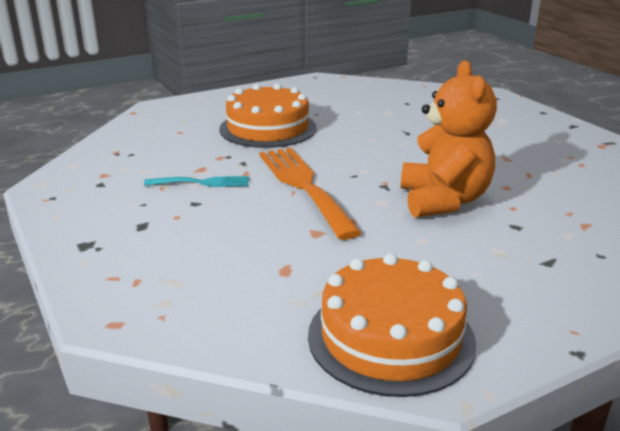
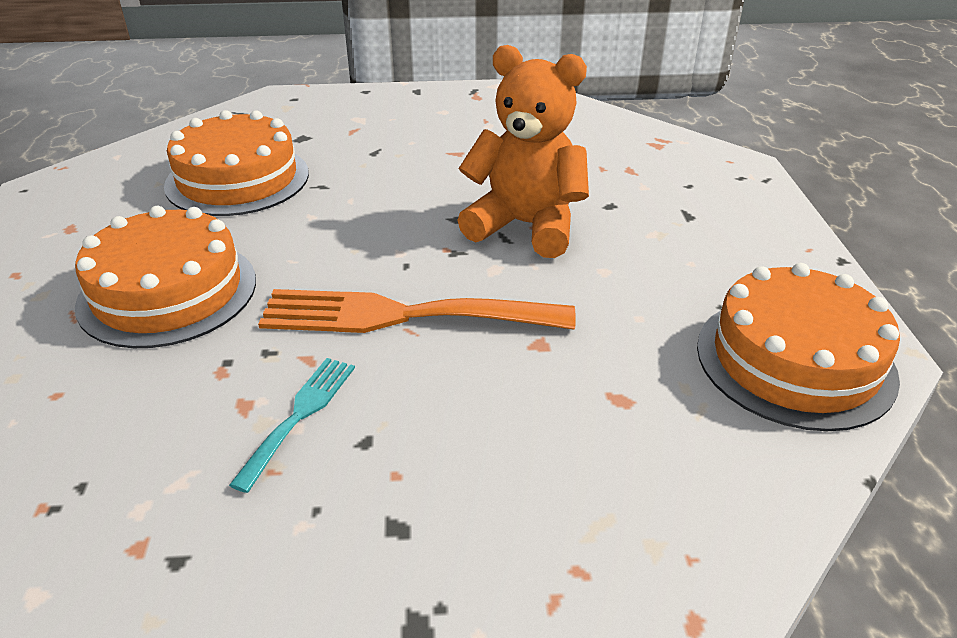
camera: 65 degrees left, 10 degrees up
(384, 112) = (237, 179): none -> orange cake

